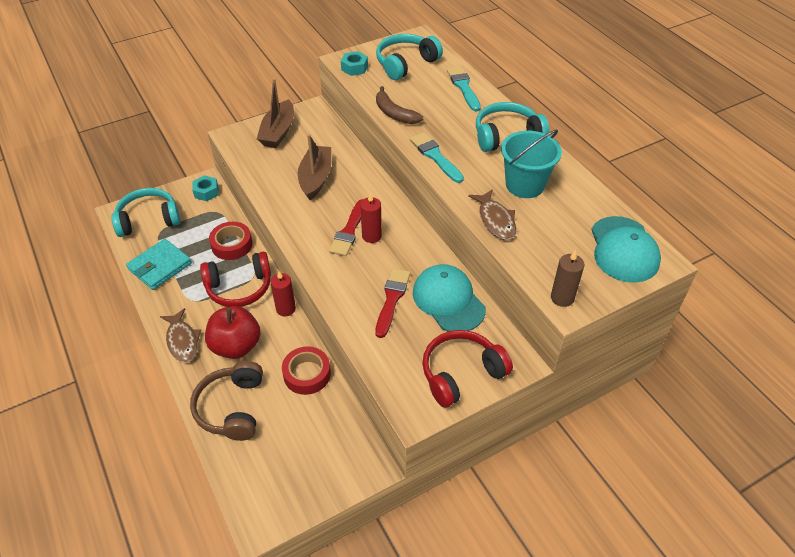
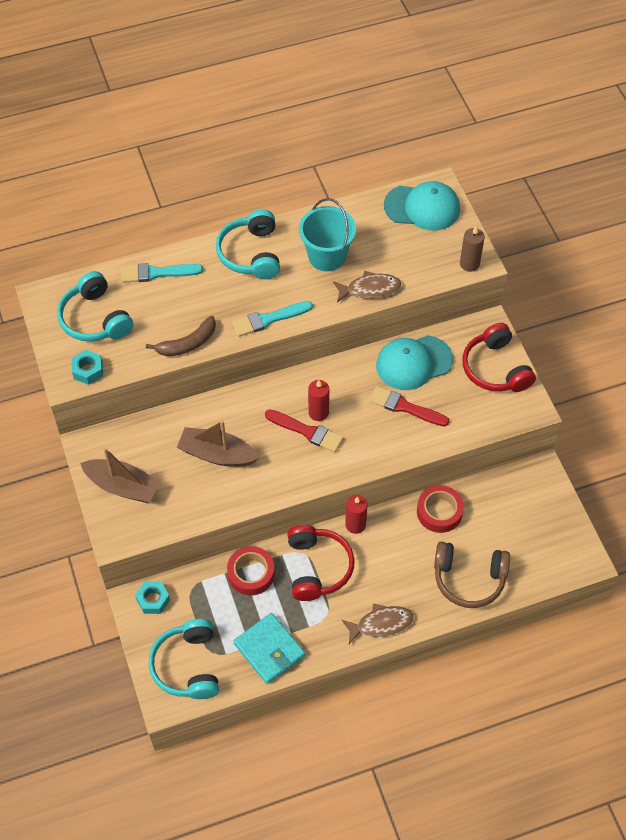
camera: 80 degrees left, 10 degrees up
(236, 346) = (396, 573): red apple -> none

